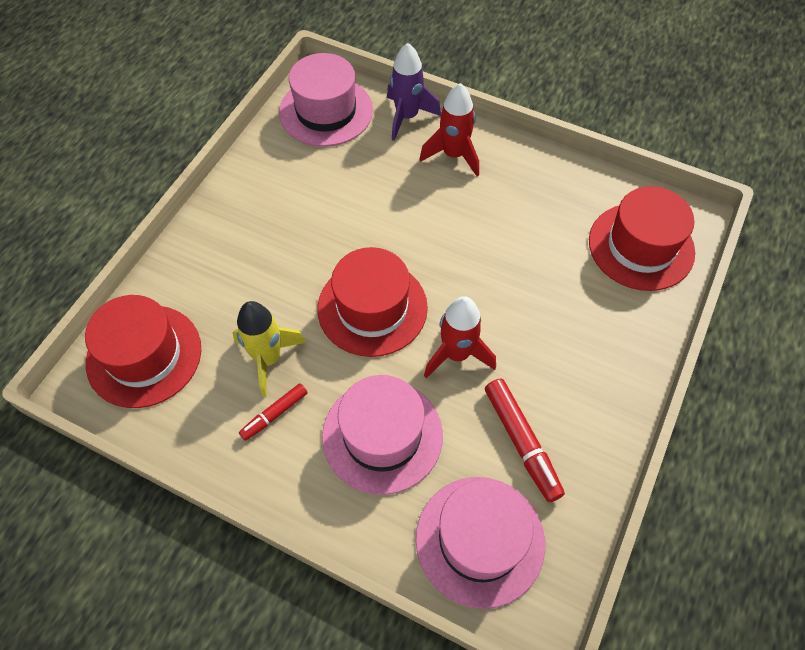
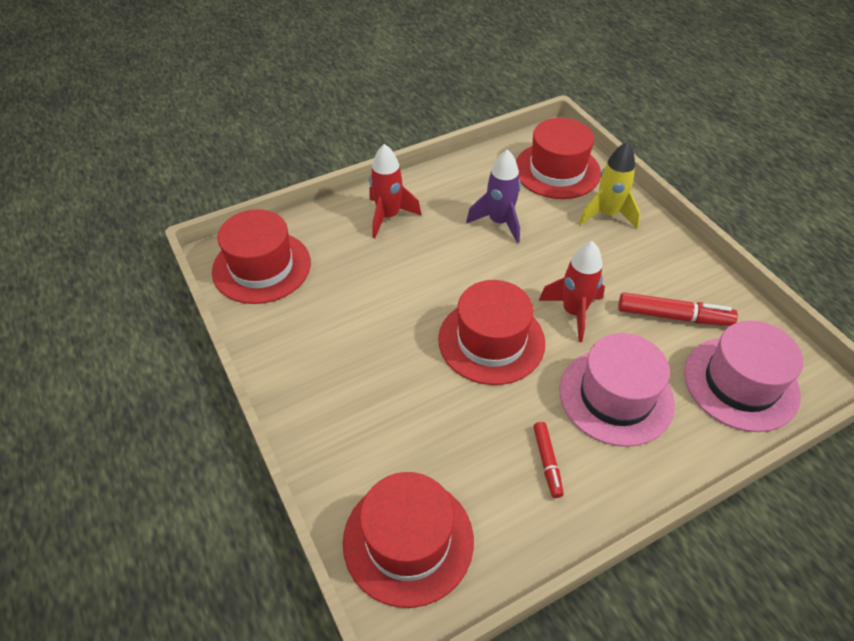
camera: 55 degrees left, 10 degrees down
(268, 358) = (487, 438): yellow rocket -> yellow rocket (607, 214)
(326, 111) = (261, 267): pink hat -> red hat
(407, 117) = (323, 222): purple rocket -> purple rocket (499, 222)

